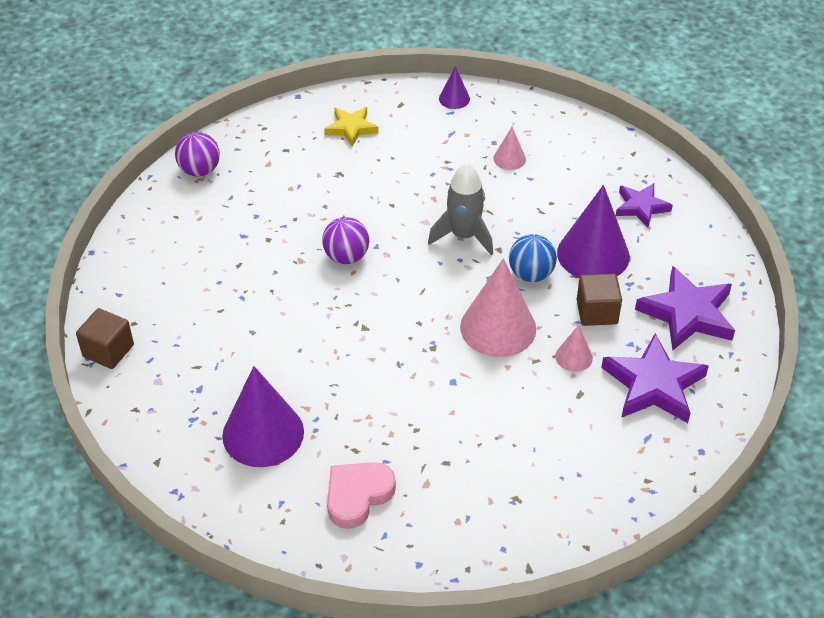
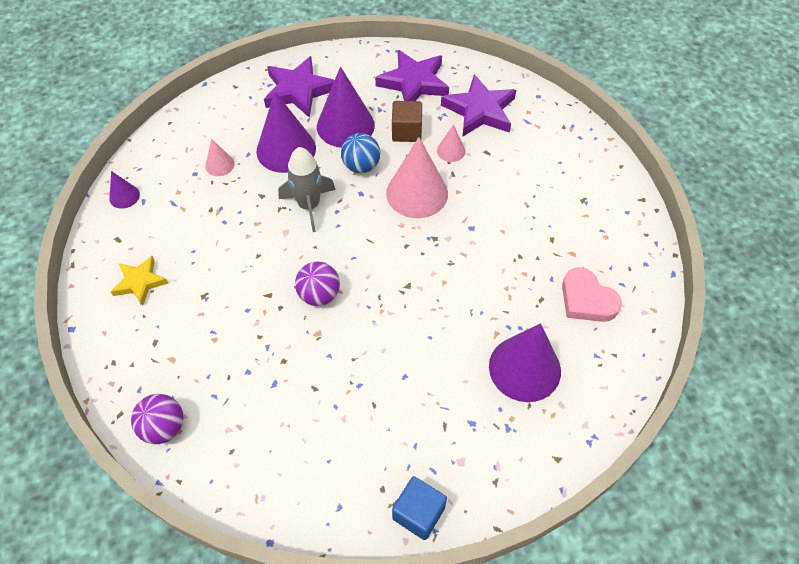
camera: 85 degrees left, 10 degrees up
(108, 351) = (418, 513): brown cube -> blue cube
(543, 207) = (286, 149): none -> purple cone
(641, 207) = (299, 90): purple star -> purple star, size x1.64

